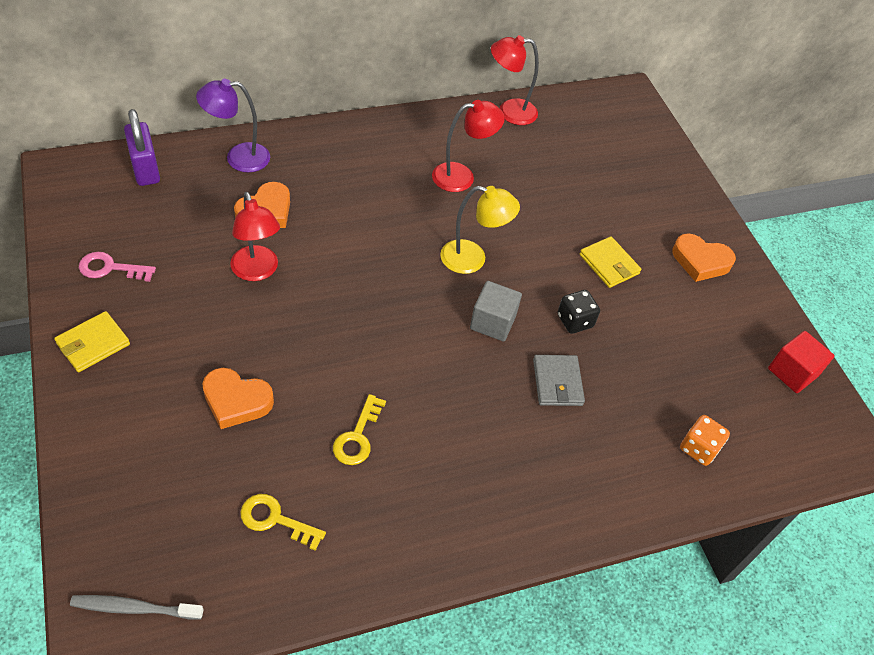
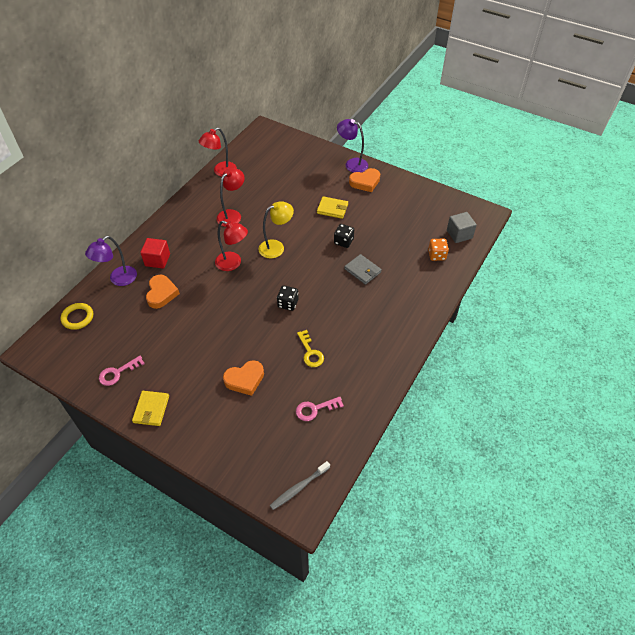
camera: 35 degrees left, 0 degrees up
(145, 169) = (78, 317): purple padlock -> yellow ring
(257, 271) = (189, 321): red lamp -> red lamp (233, 263)
(275, 520) = (315, 409): yellow key -> pink key
(402, 346) = (288, 303): none -> black dice
(492, 322) = (313, 266): grey cube -> grey cube (459, 234)
(708, 222) = (352, 164): none -> purple lamp
(792, 372) = (439, 202): red cube -> red cube (157, 260)

